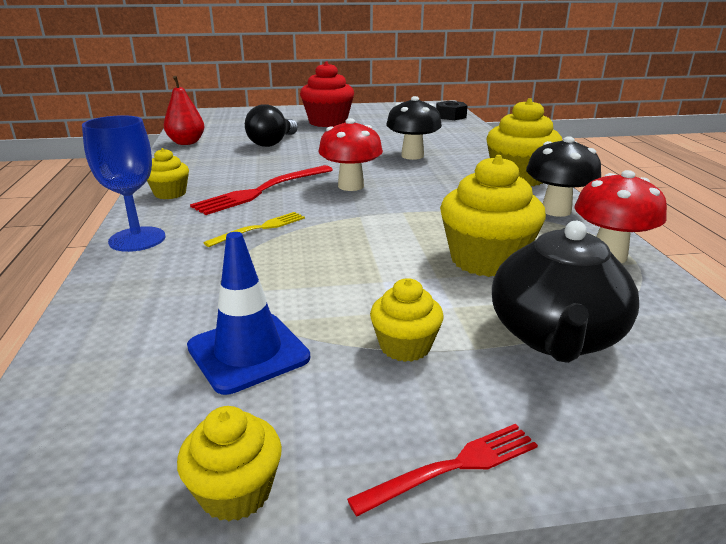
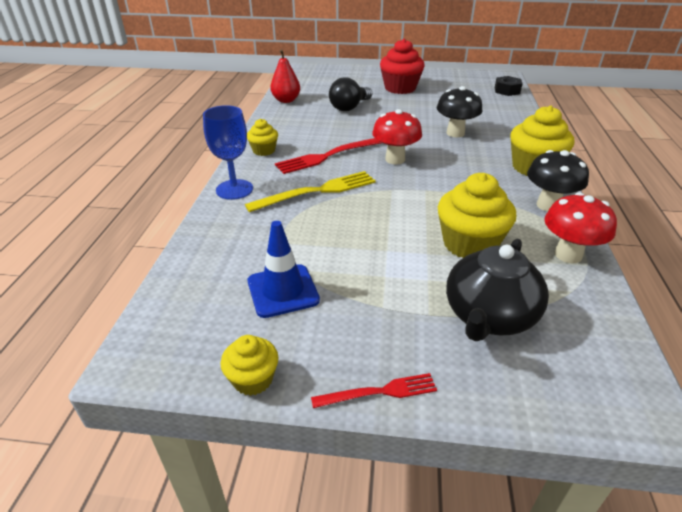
camera: 15 degrees right, 10 degrees up
(259, 229) = (316, 191): yellow fork -> yellow fork, size x1.73
(405, 346) = (382, 304): yellow cupcake -> none

